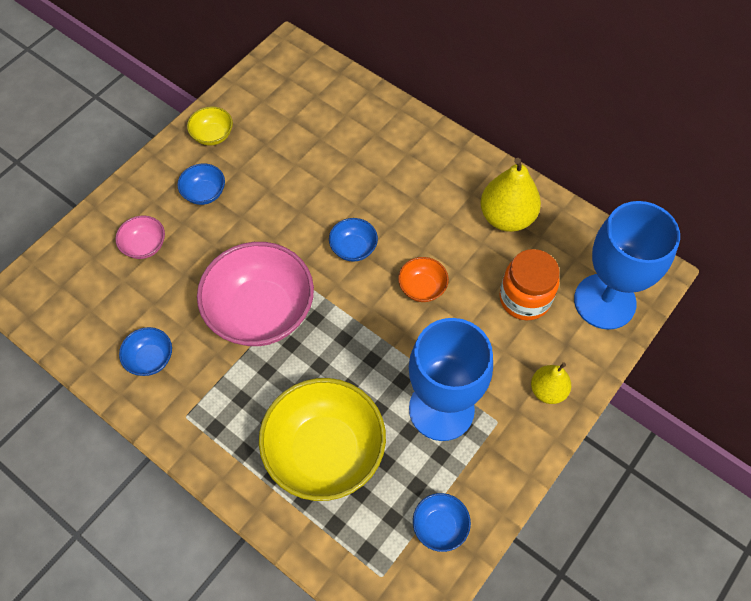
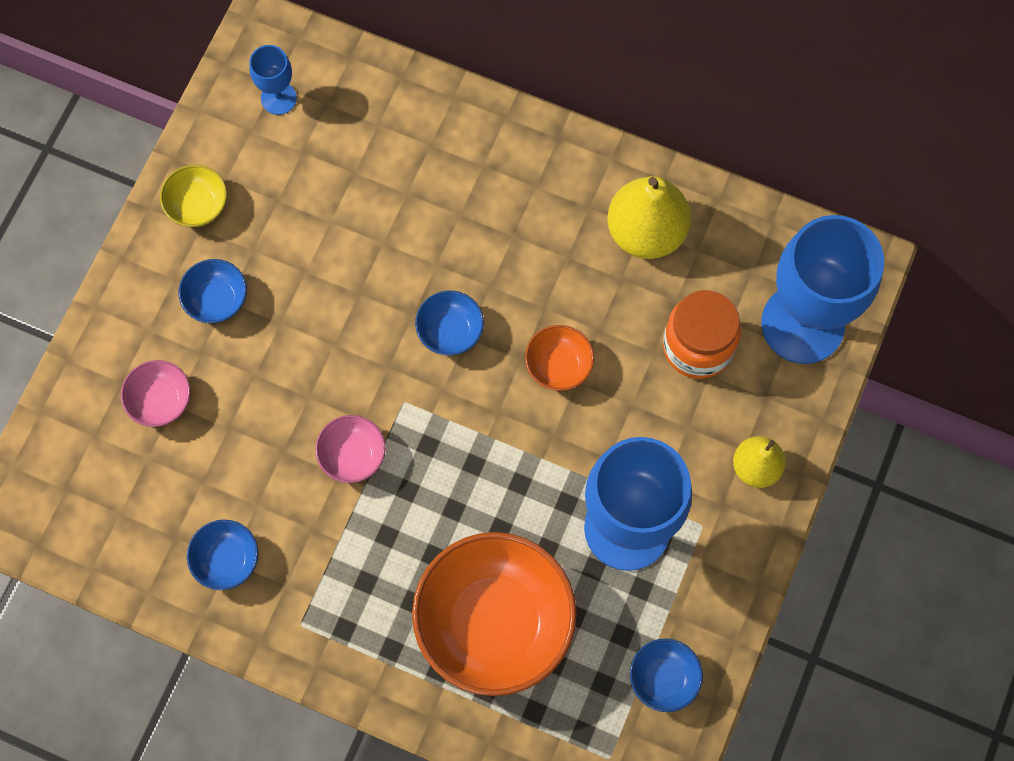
camera: 15 degrees left, 10 degrees up
(261, 311) = (352, 455): pink bowl -> pink bowl, size x0.45
(286, 86) = (278, 98): none -> blue goblet
(325, 451) = (494, 622): yellow bowl -> orange bowl

